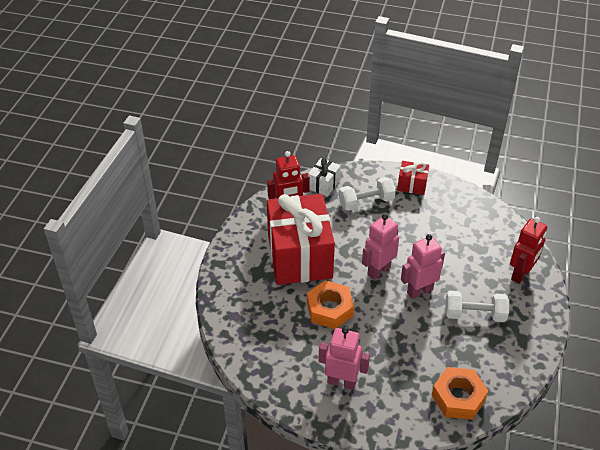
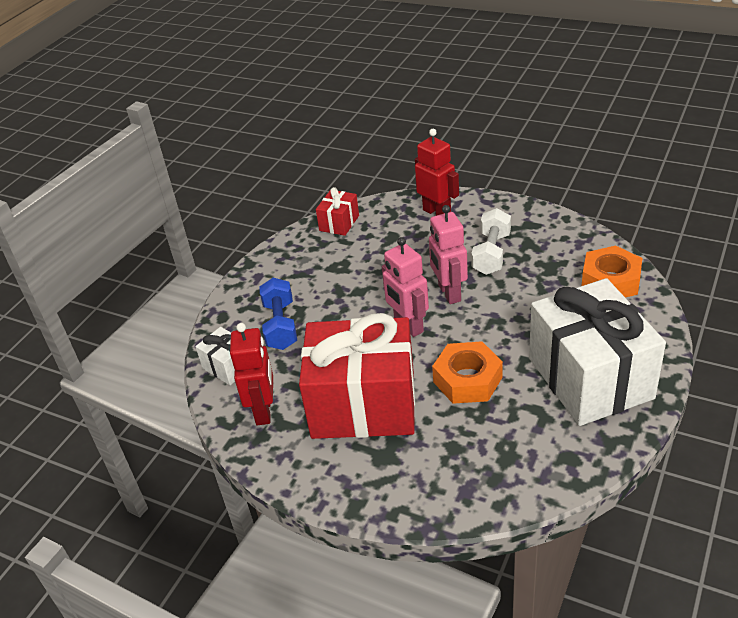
camera: 75 degrees left, 5 degrees down
(341, 382) = (590, 378): pink robot -> white gift
(366, 202) = (280, 325): white dumbbell -> blue dumbbell
(412, 185) = (264, 279): red gift -> red gift (339, 223)

